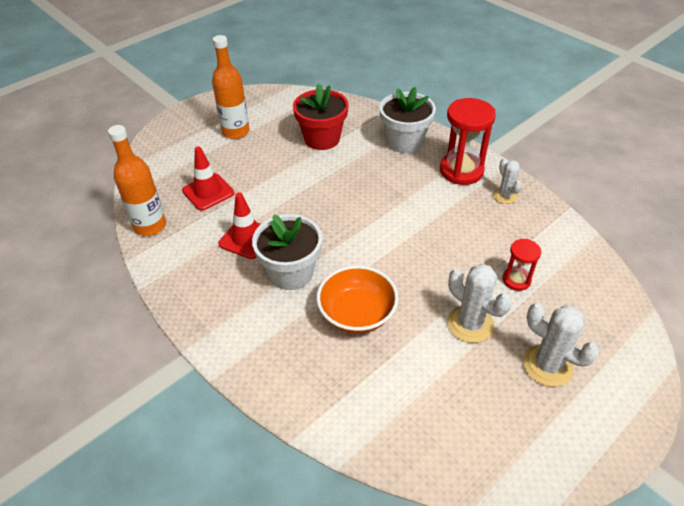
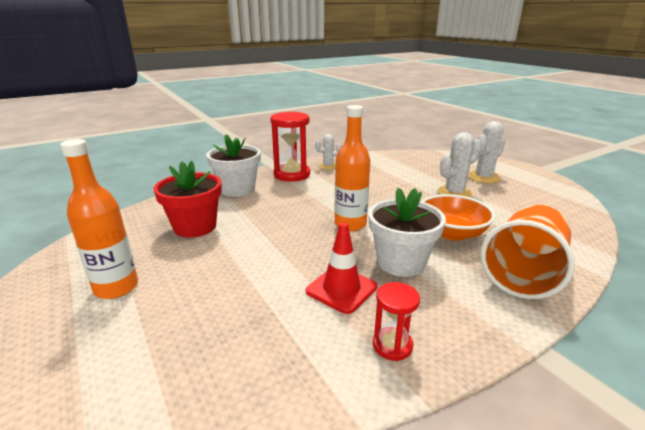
camera: 80 degrees left, 20 degrees down
(150, 226) = (284, 393): orange bottle -> orange bottle (350, 224)
(208, 192) = (234, 320): red traffic cone -> none
(287, 365) = (523, 274): none -> orange cup
(516, 280) = (412, 175): red hourglass -> red hourglass (392, 345)

